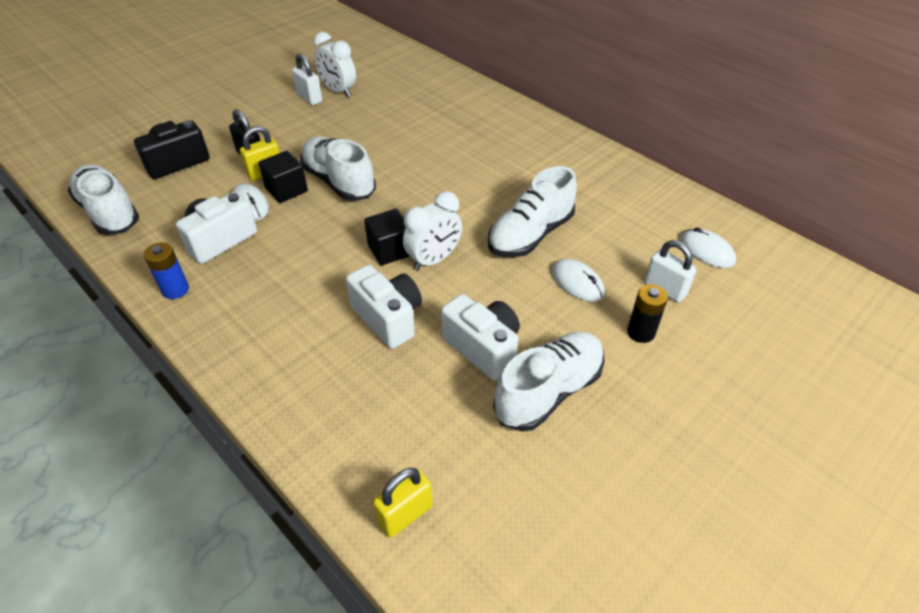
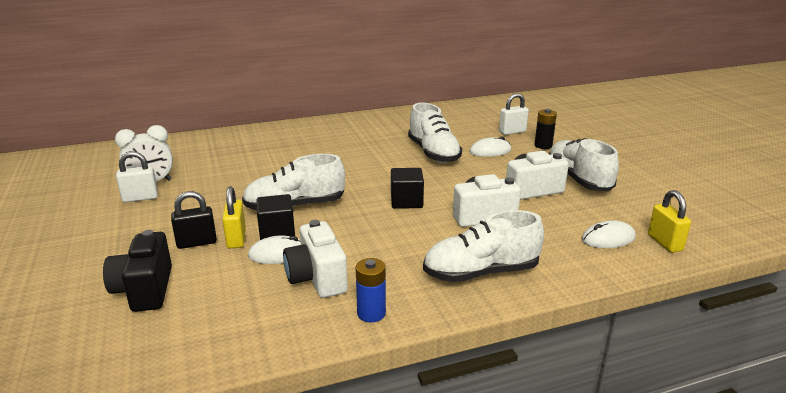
camera: 65 degrees left, 20 degrees down
(109, 213) = (187, 350): white shoe -> white shoe (481, 272)
(434, 260) = (432, 188): white clock -> none
(706, 251) = (488, 115): white mouse -> white mouse (608, 238)

